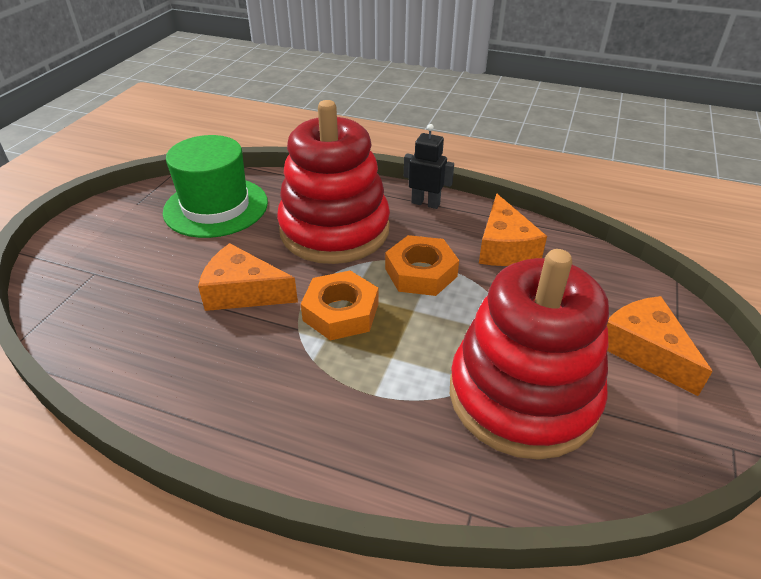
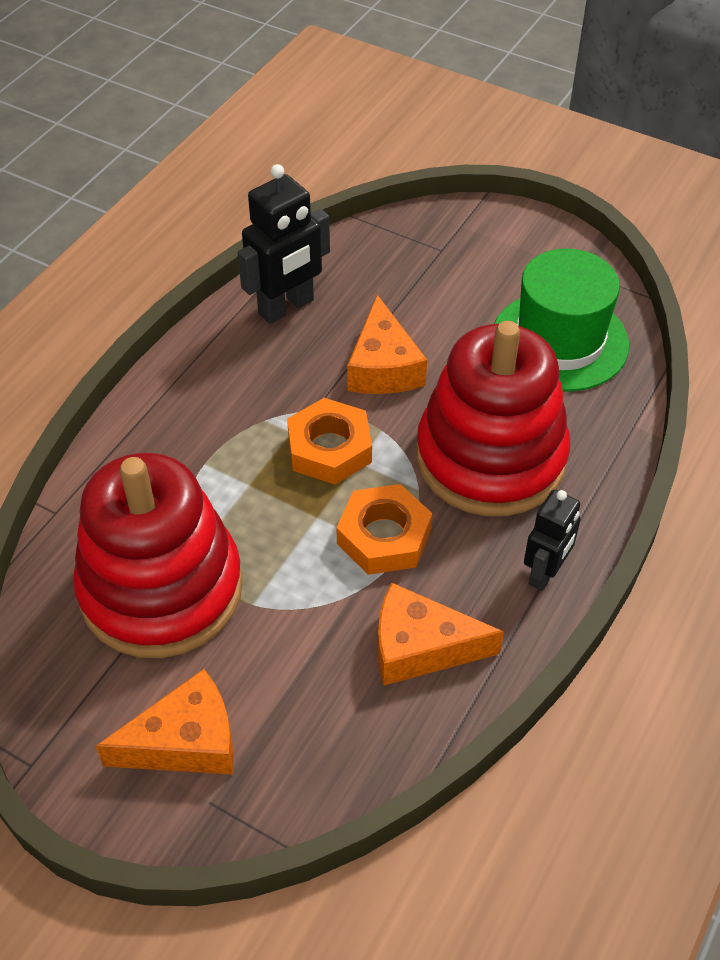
camera: 100 degrees right, 10 degrees up
(158, 368) = (286, 307): none -> black robot
(243, 292) = (383, 367): orange cheese -> orange cheese turned 150 degrees clockwise

